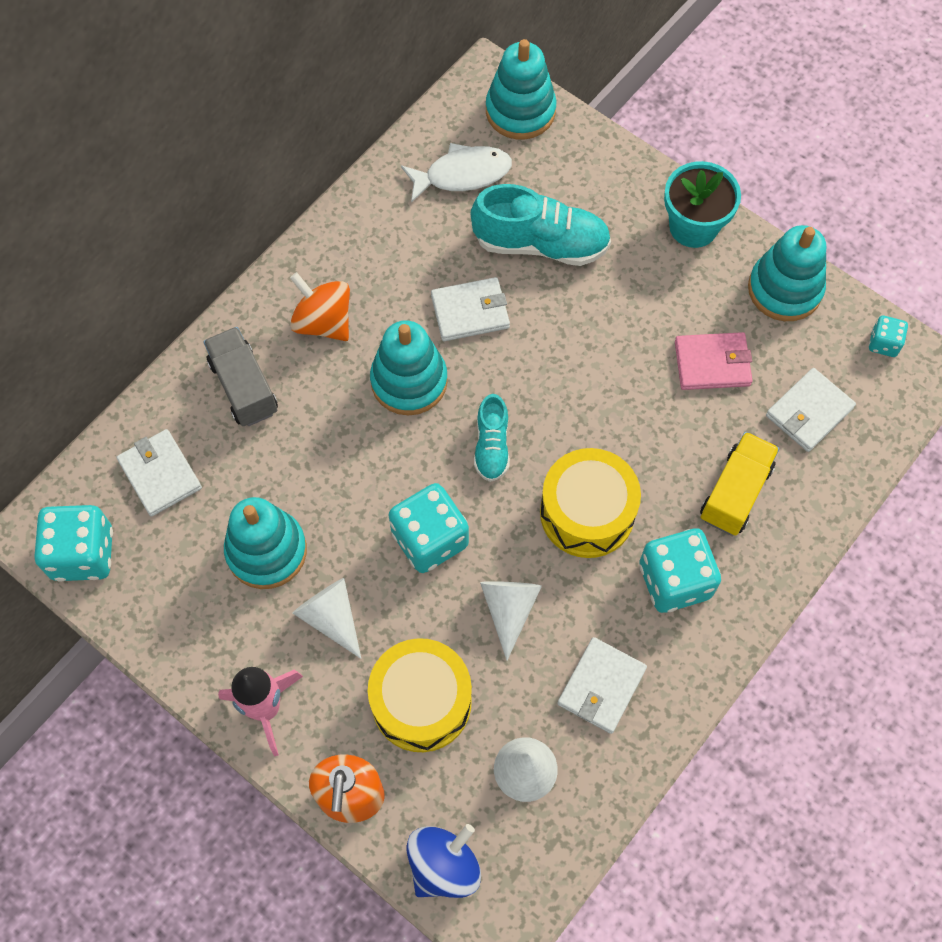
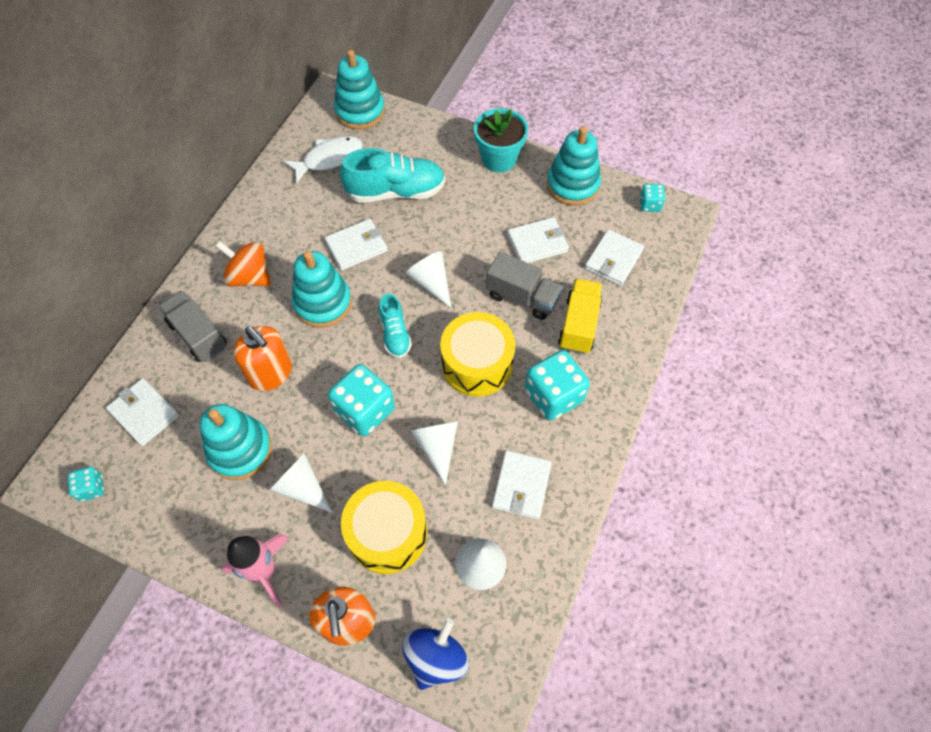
camera: 15 degrees left, 5 degrees down
(83, 554) = (92, 488): turquoise dice -> turquoise dice, size x0.51
(324, 461) = (271, 373): none -> orange soap dispenser
(556, 386) = (431, 282): none -> white cone
(670, 436) = (522, 297): none -> grey truck
(712, 363) = (537, 243): pink wallet -> white wallet

